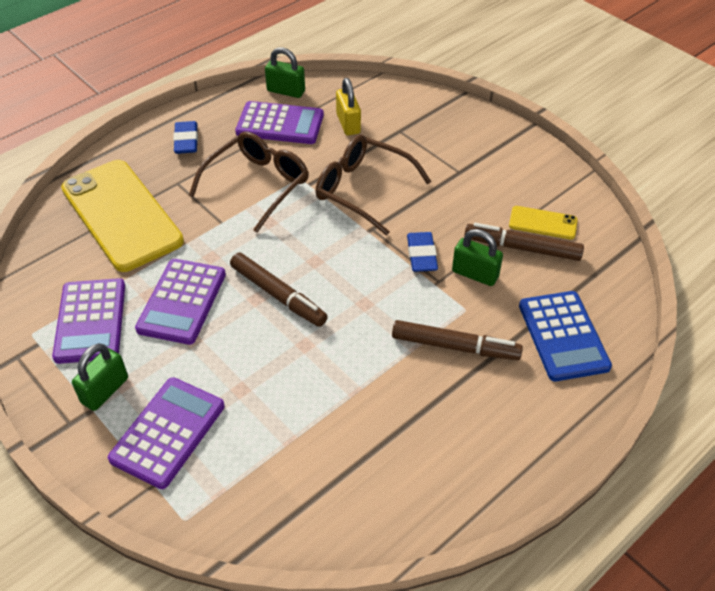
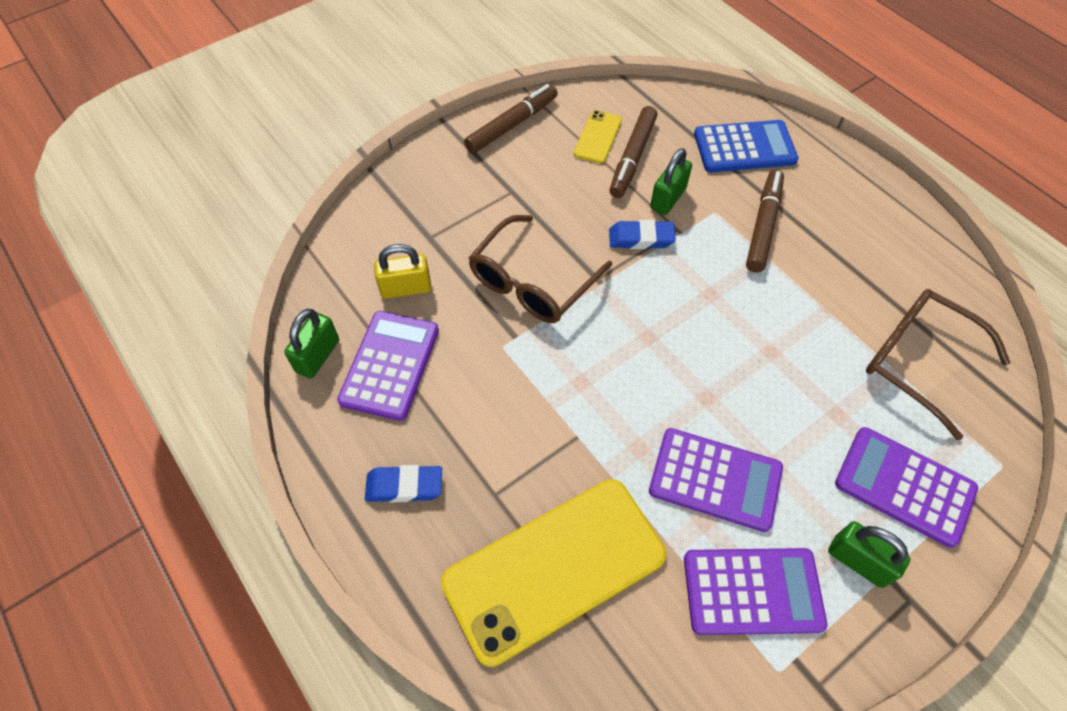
camera: 85 degrees left, 10 degrees up
(257, 185) = (511, 394): brown glasses -> brown glasses (918, 361)
(278, 295) = (701, 375): brown marker -> brown marker (512, 125)

